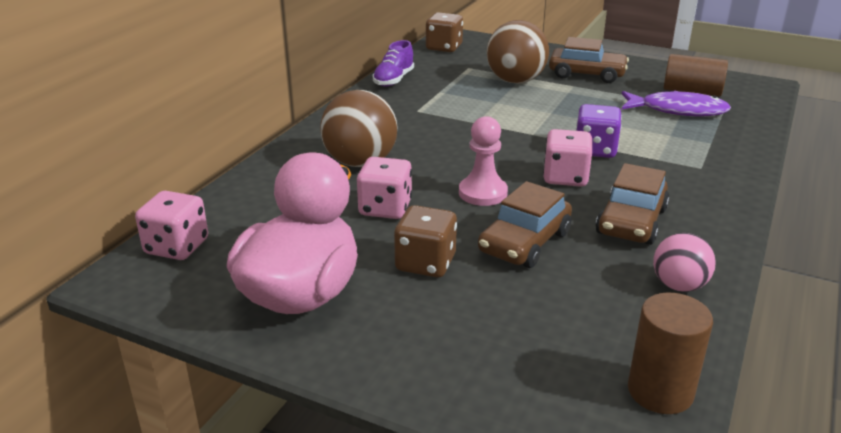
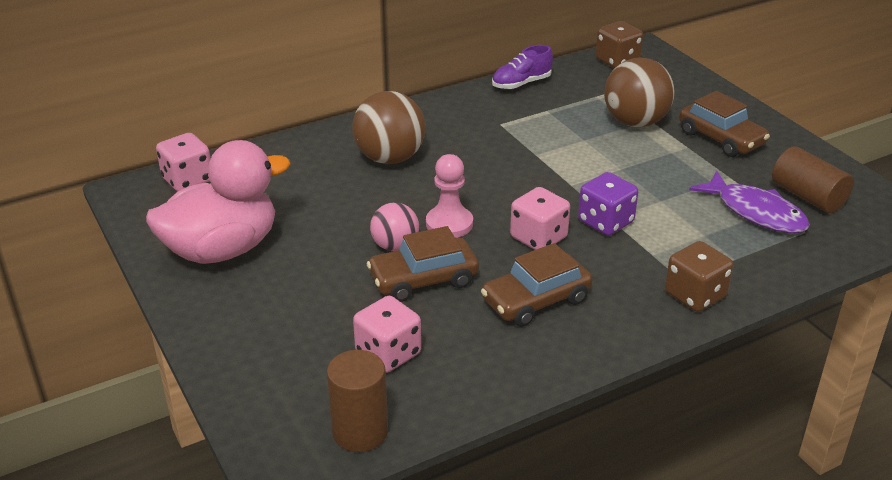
camera: 35 degrees right, 5 degrees up
(385, 208) = (358, 207): pink dice -> pink dice (388, 353)
(425, 263) = (329, 264): brown dice -> brown dice (695, 295)
(679, 286) = (492, 368): pink ball -> pink ball (395, 246)

